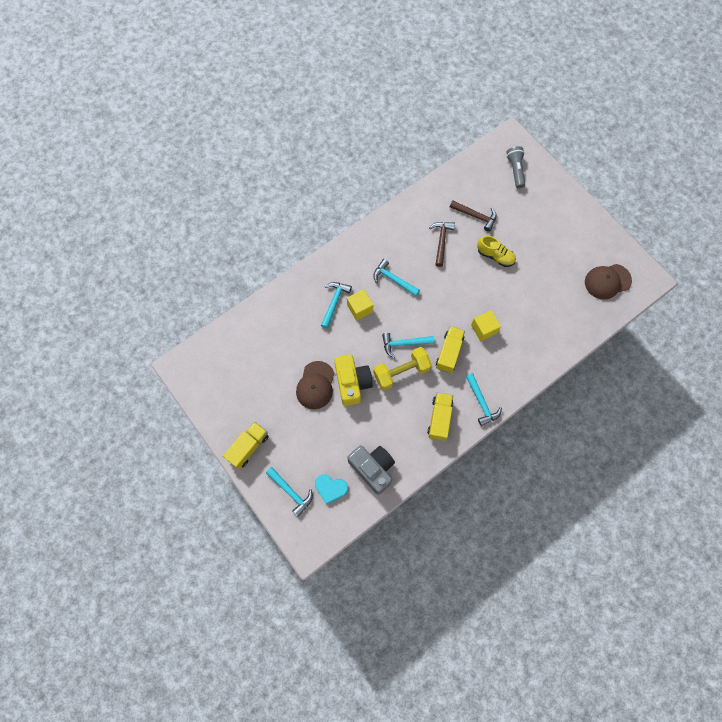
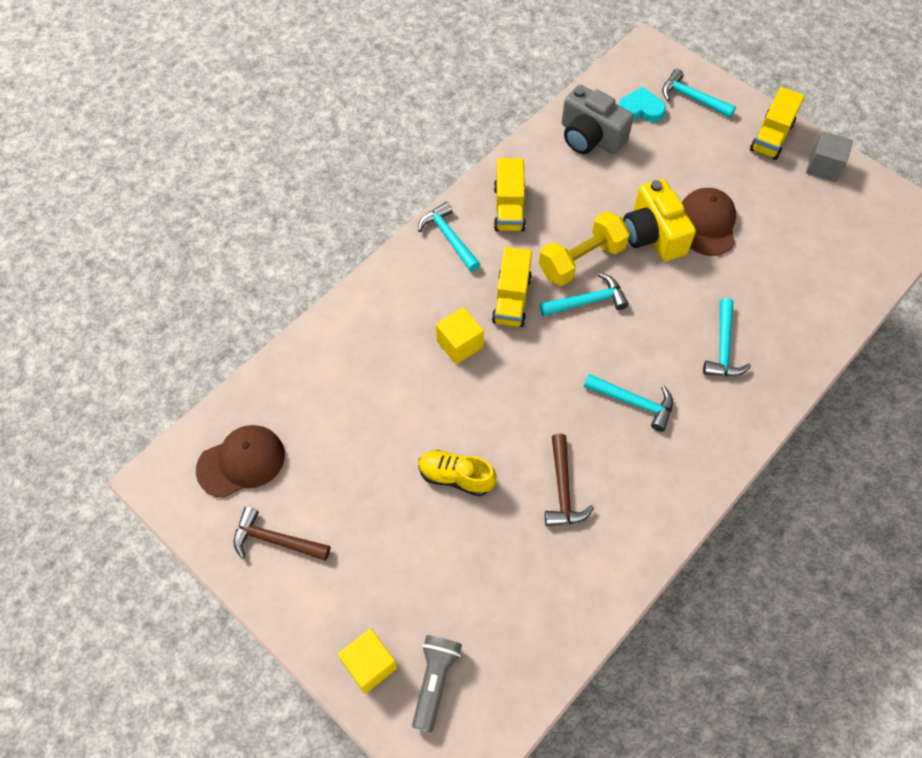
camera: 170 degrees right, 10 degrees down
(224, 416) = (823, 167): none -> grey cube
(360, 308) = (677, 344): yellow cube -> yellow cube (369, 665)
(475, 216) = (505, 554): brown hammer -> brown hammer (275, 540)
(515, 170) = (435, 681): grey flashlight -> grey flashlight turned 150 degrees counterclockwise

